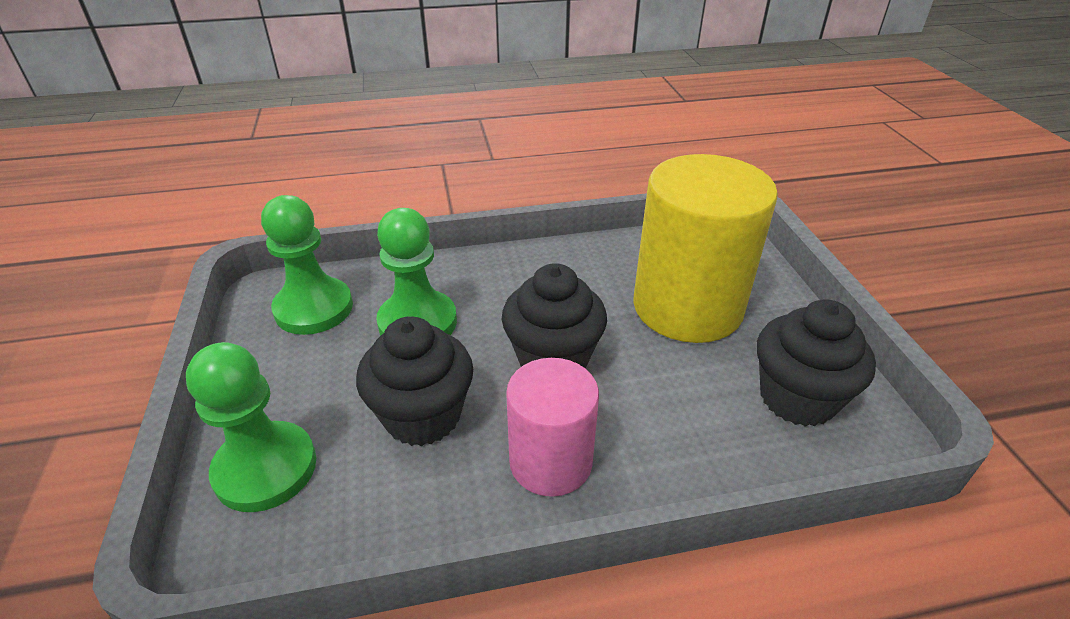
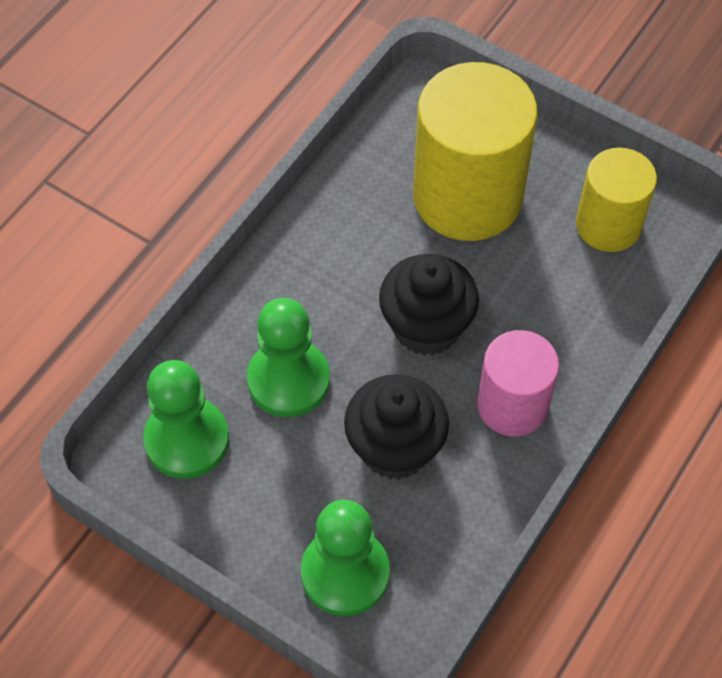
camera: 45 degrees left, 20 degrees up
(797, 398) = (608, 225): black cupcake -> yellow cylinder

